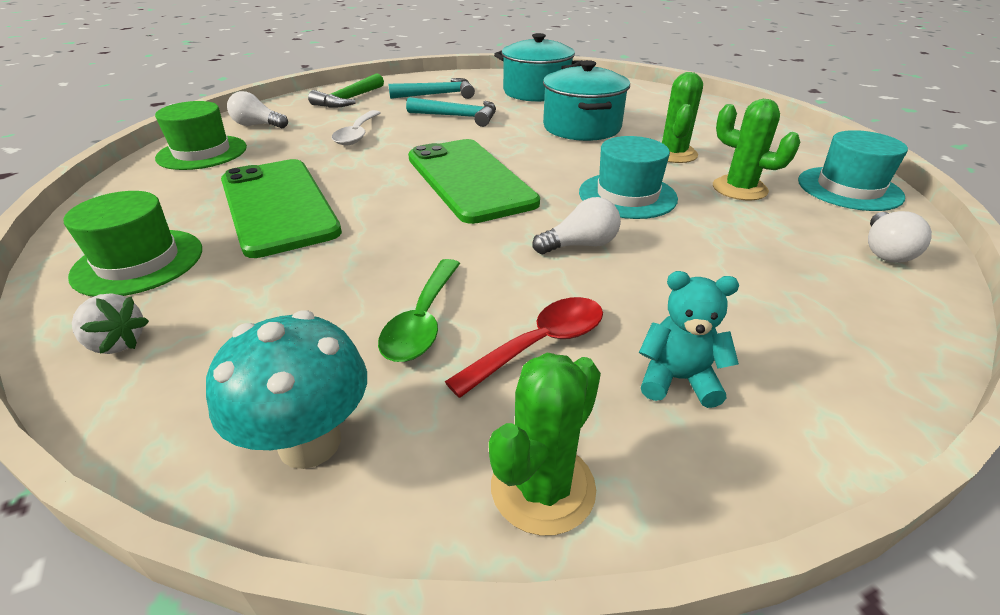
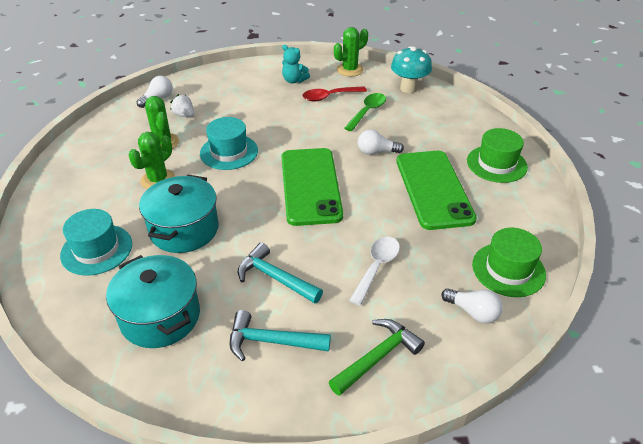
camera: 160 degrees left, 5 degrees up
(117, 343) = (482, 127): white strawberry -> white strawberry (184, 115)
(580, 245) = (282, 128): white light bulb -> white light bulb (376, 152)
(849, 188) = (107, 130): turquoise hat -> turquoise hat (96, 249)

